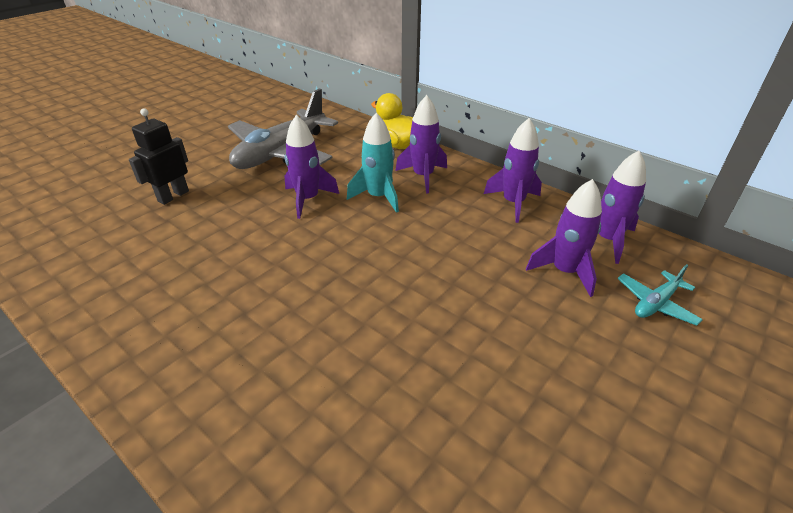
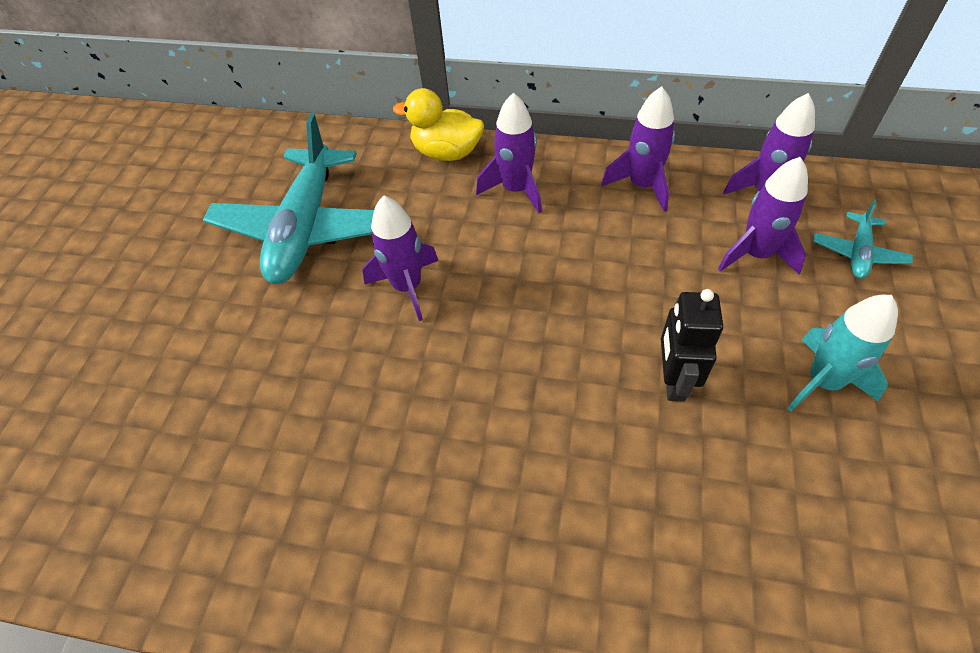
camera: 25 degrees left, 15 degrees up
(173, 196) = (221, 365): black robot -> black robot (673, 380)
(281, 152) = (306, 228): grey plane -> turquoise plane
(378, 197) = (489, 244): turquoise rocket -> turquoise rocket (823, 382)

